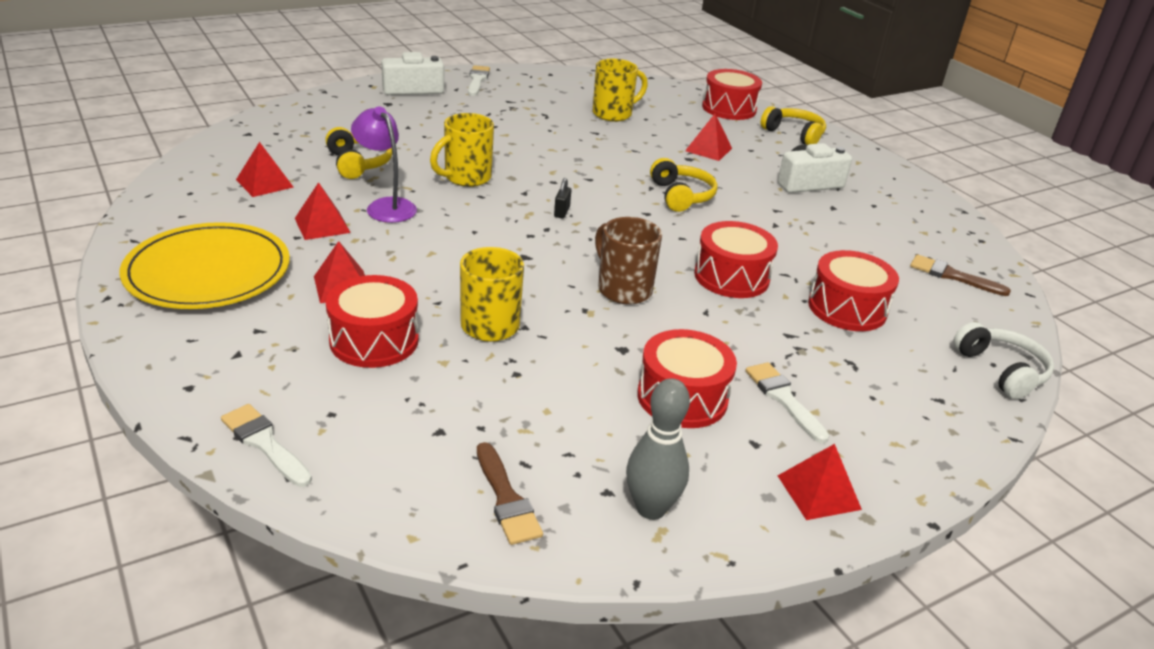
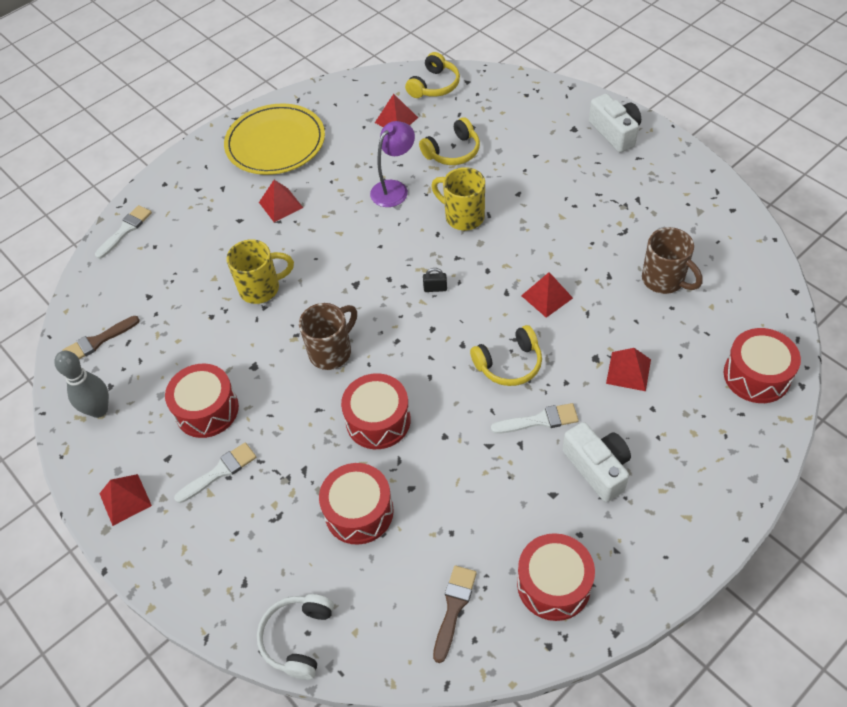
camera: 85 degrees right, 20 degrees up
(322, 225) = (352, 168): red pyramid -> red pyramid (547, 297)
(374, 340) = (227, 240): red drum -> red drum (553, 584)
(477, 80) = (671, 164): white brush -> white brush (539, 420)
(613, 114) = (664, 280): yellow mug -> brown mug
(794, 134) = (725, 446): yellow headphones -> yellow headphones (434, 85)
(1001, 370) = (298, 638): white headphones -> white headphones turned 135 degrees clockwise

